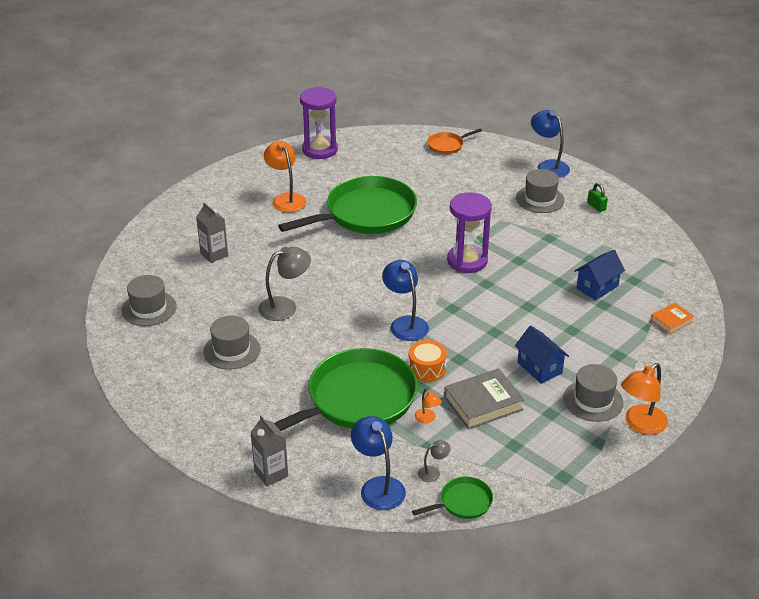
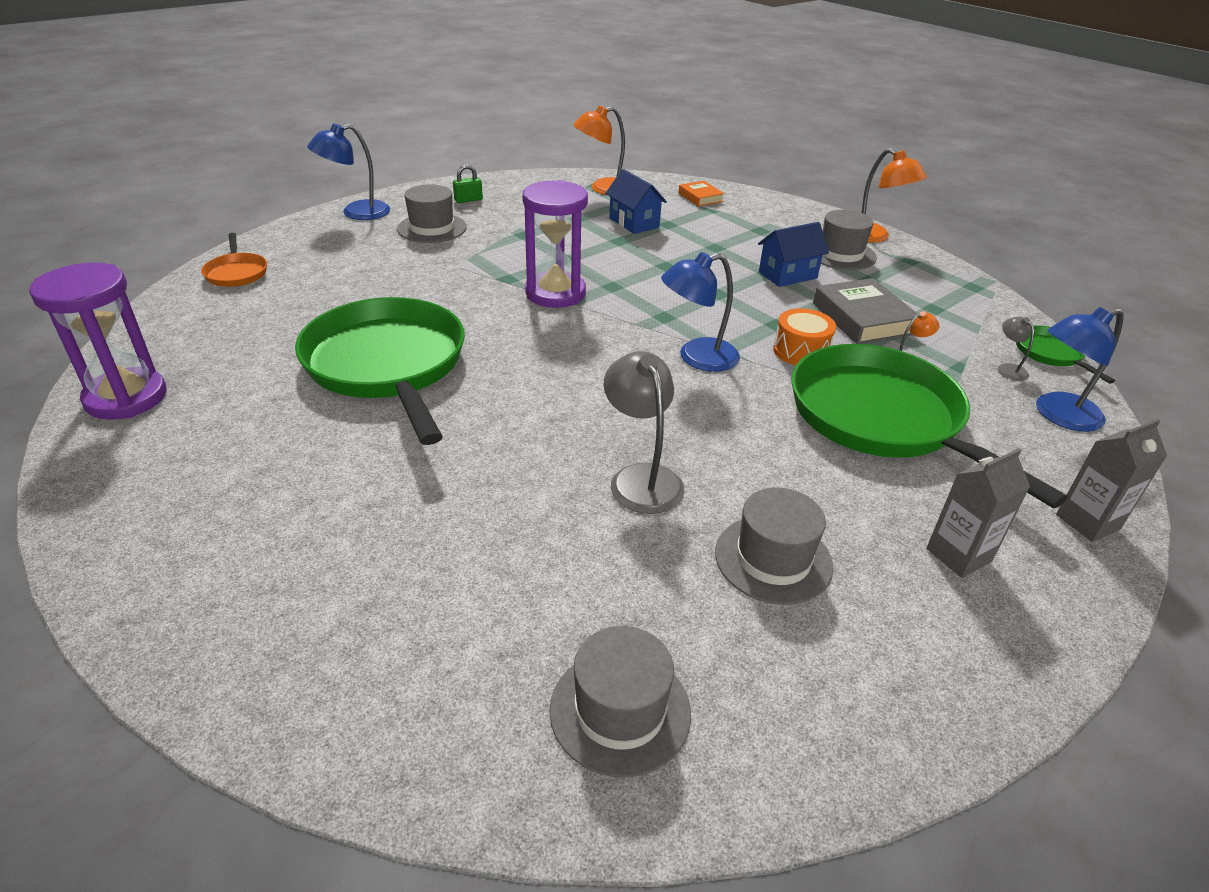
camera: 85 degrees left, 0 degrees up
(214, 254) = (433, 576): grey carton -> grey carton (958, 555)
(286, 199) = (277, 454): orange lamp -> orange lamp (603, 189)

